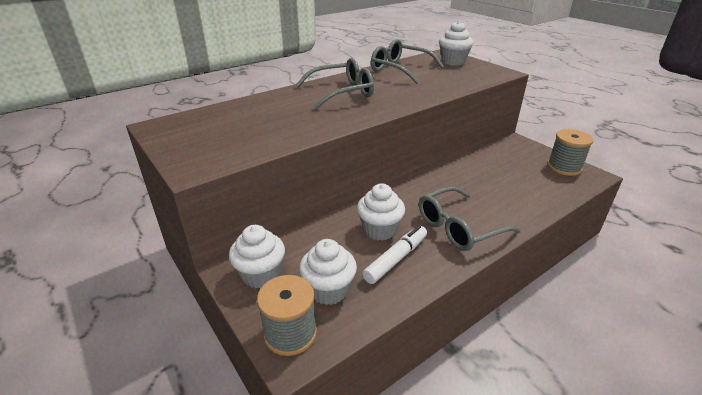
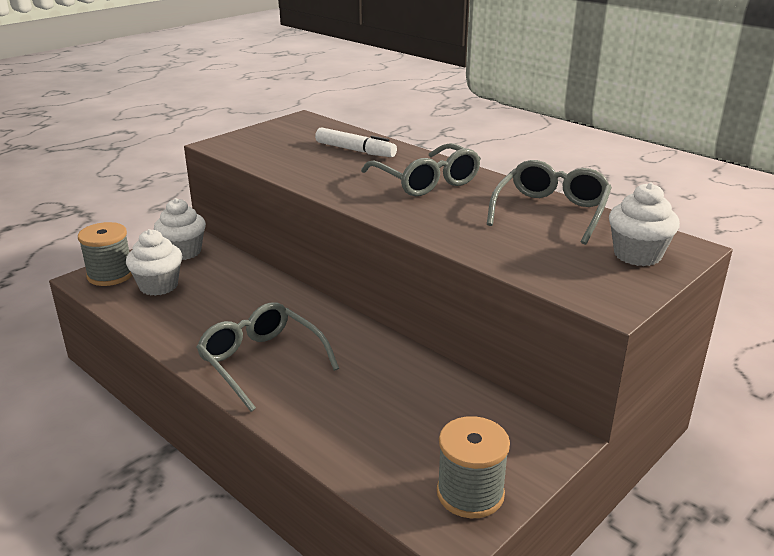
camera: 80 degrees right, 5 degrees down
(379, 230) = (253, 306): white cupcake -> none
(395, 259) = (201, 319): white marker -> white marker (355, 150)

